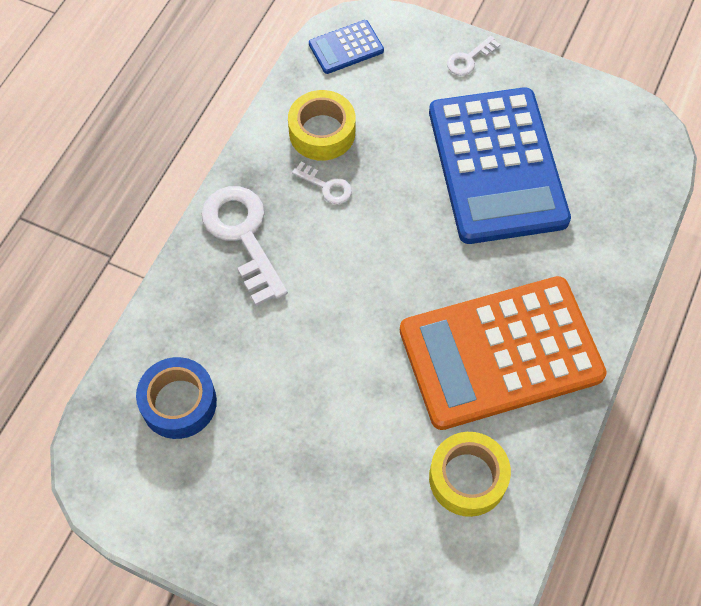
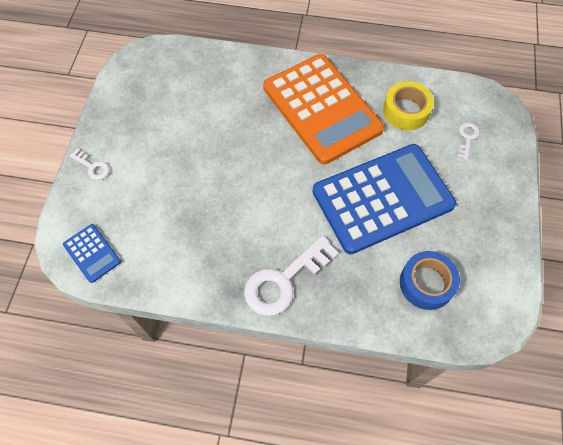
camera: 105 degrees left, 0 degrees up
(322, 132) = (178, 250): yellow tape -> none
(326, 186) = (226, 234): white key -> white key (467, 138)
(497, 166) = (184, 133): blue calculator -> blue calculator (382, 198)

